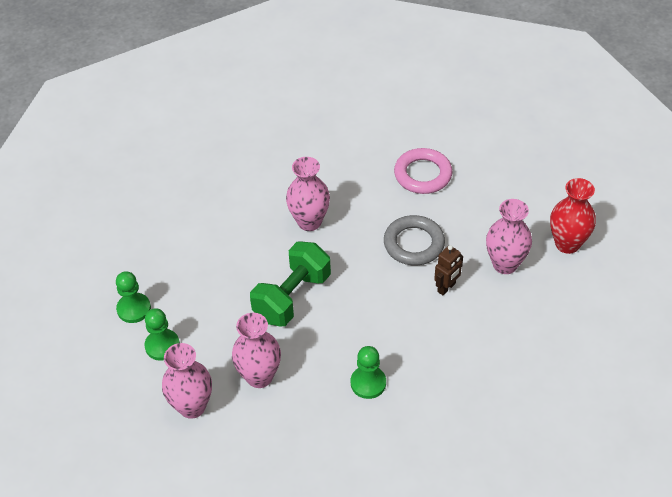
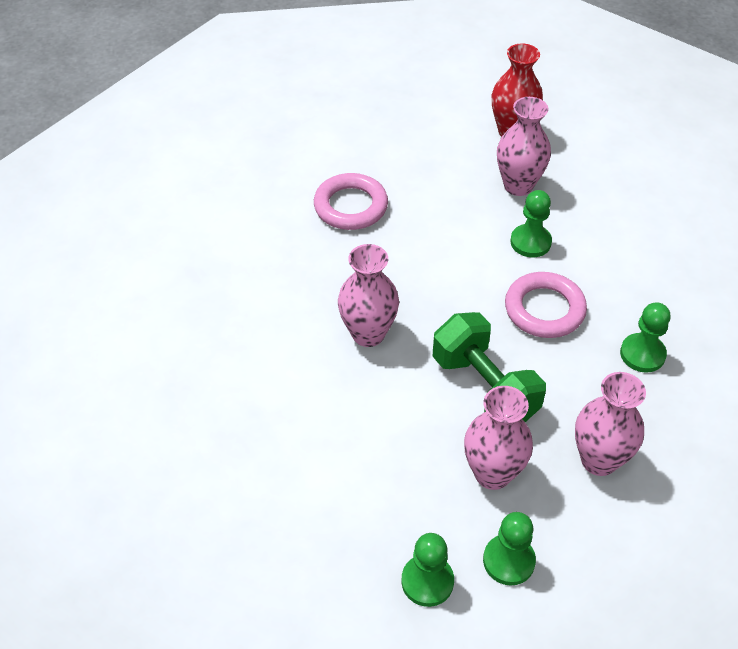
camera: 70 degrees left, 0 degrees up
(192, 406) = (624, 551): pink vase -> pink vase (492, 473)
(382, 313) = (544, 309): none -> pink ring
(414, 244) = (453, 248): grey ring -> none
(446, 287) = (530, 242): brown robot -> green pawn

